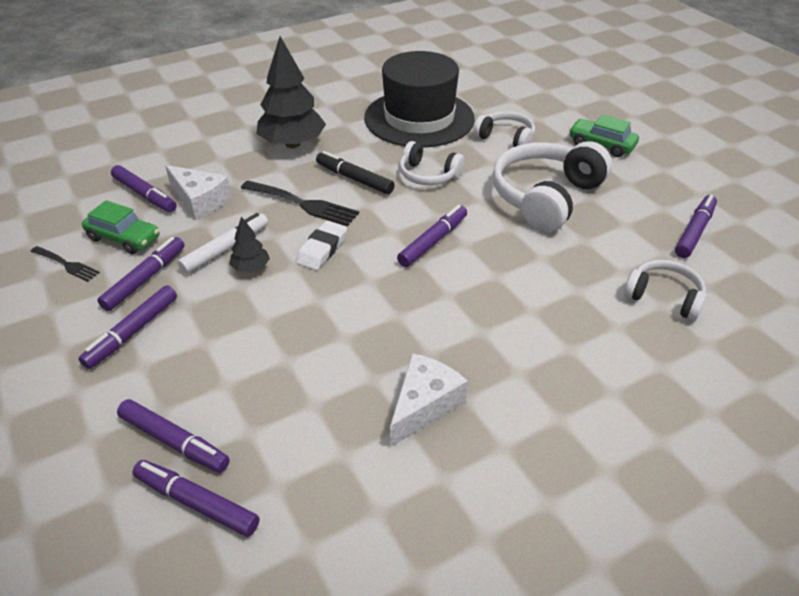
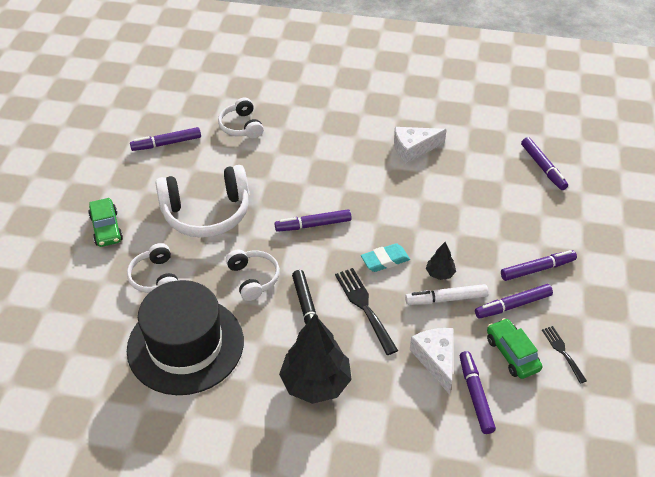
camera: 140 degrees left, 5 degrees up
(174, 441) = (541, 197): purple marker -> none
(322, 249) = (385, 260): white eraser -> turquoise eraser

